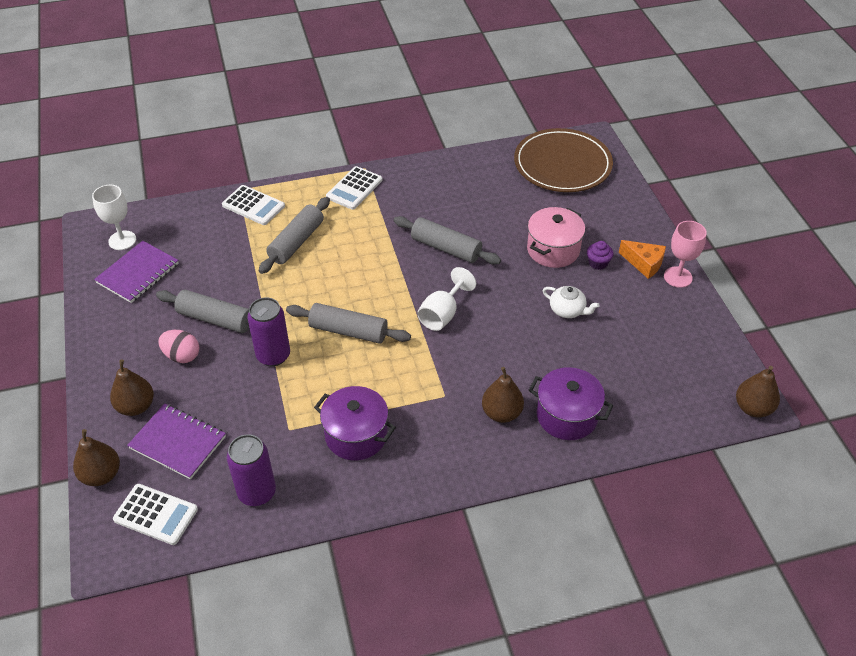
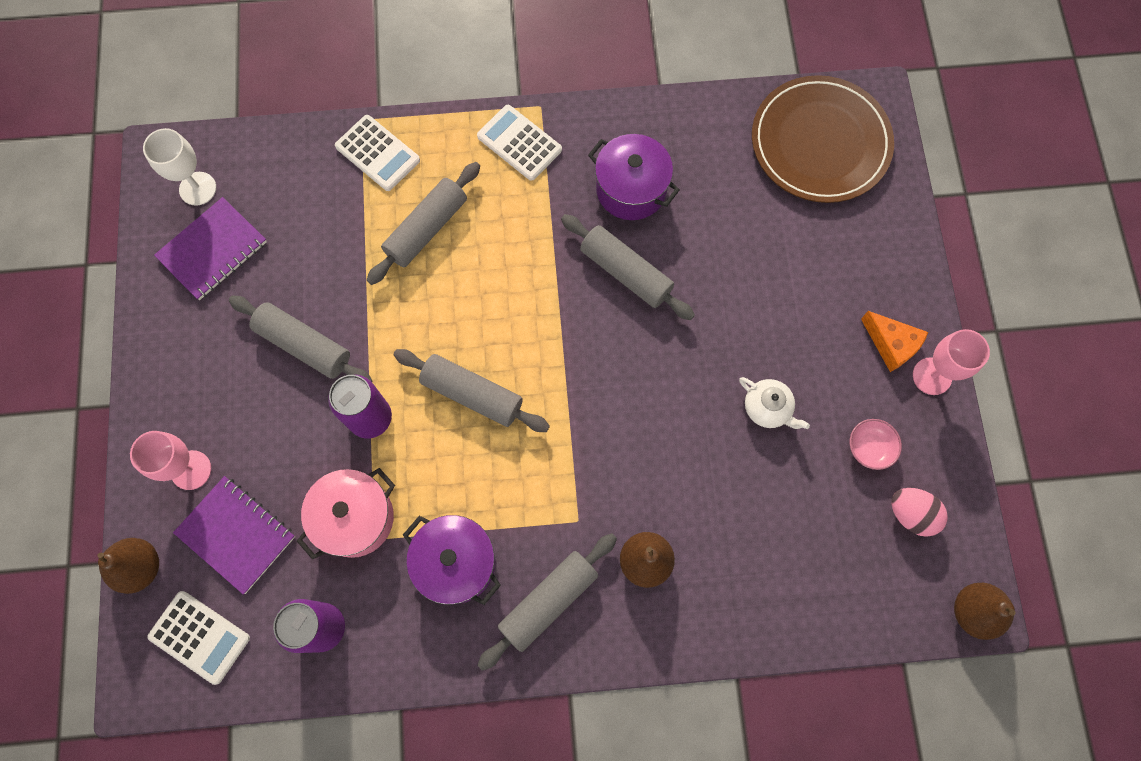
camera: 10 degrees right, 25 degrees up
(136, 406) = (191, 470): brown pear -> pink goblet
(182, 356) = (255, 399): pink egg -> pink egg (911, 514)
(354, 188) = (519, 143): white calculator -> white calculator turned 90 degrees clockwise
(433, 449) = (549, 601): none -> grey rolling pin
(442, 314) = (600, 387): white goblet -> none
(553, 250) = (771, 299): pink pot -> pink pot (355, 518)
(567, 416) = (727, 580): purple pot -> purple pot (631, 189)
(598, 263) = (827, 333): purple cupcake -> none
(647, 323) = (869, 448): none -> pink bowl

